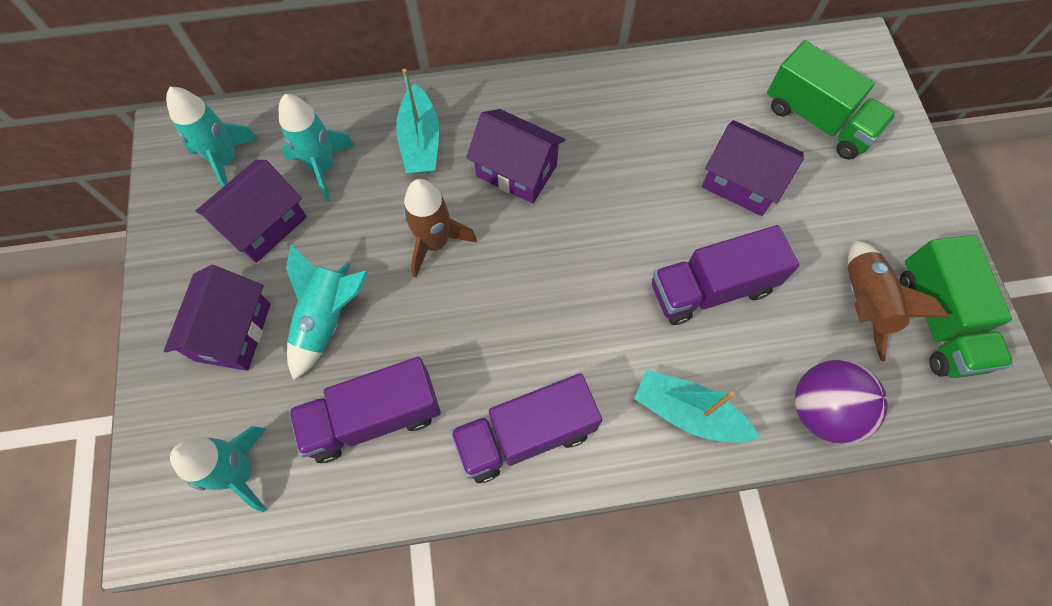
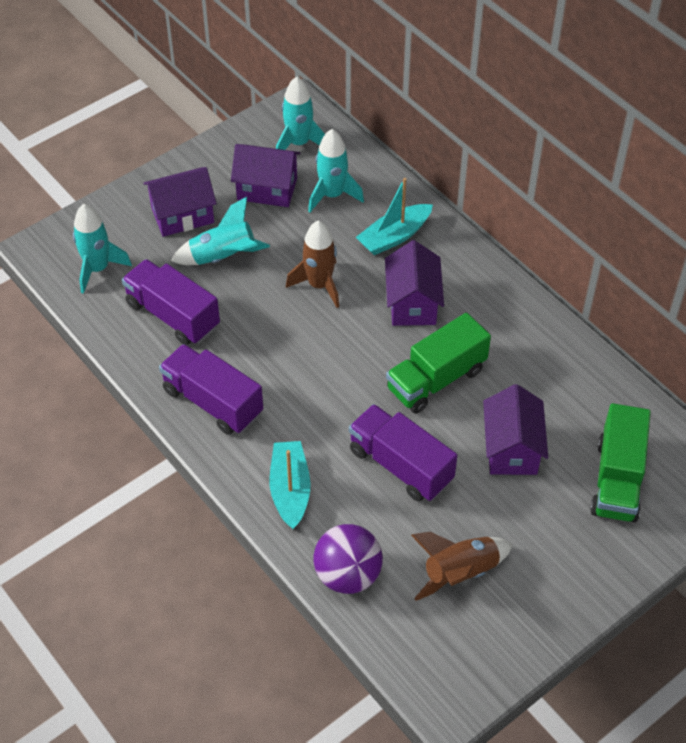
camera: 60 degrees right, 15 degrees down
(937, 320) = (481, 631): green truck -> green truck (436, 379)

